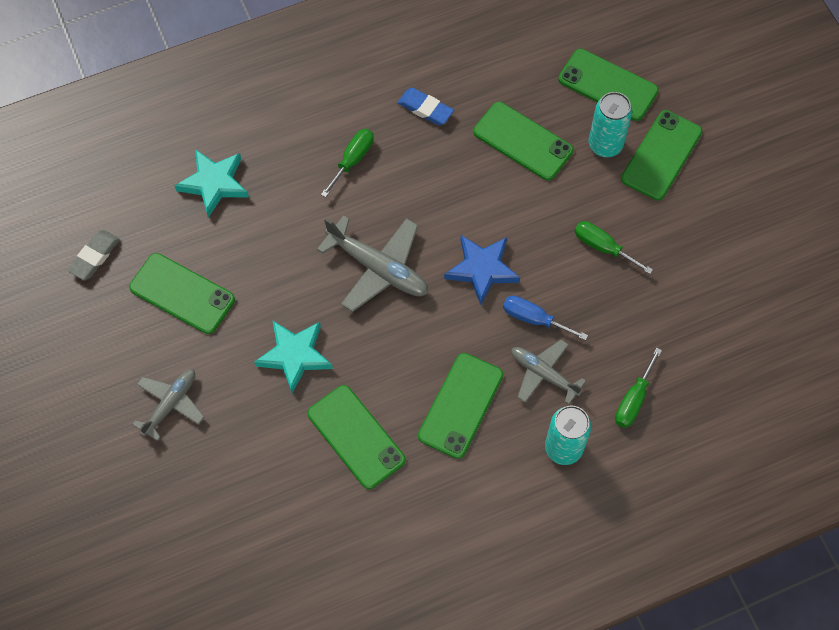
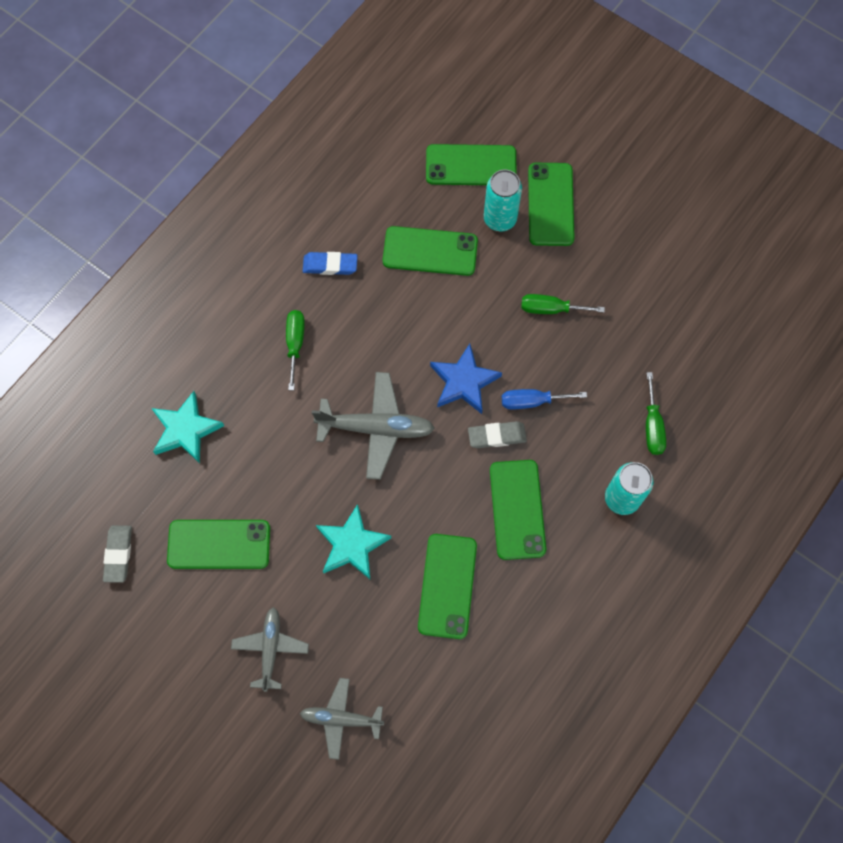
camera: 30 degrees left, 5 degrees up
(356, 437) = (447, 586): green phone -> green phone turned 75 degrees clockwise
(482, 332) = (497, 436): none -> grey eraser
(543, 374) = (568, 444): grey plane -> grey plane (341, 719)

